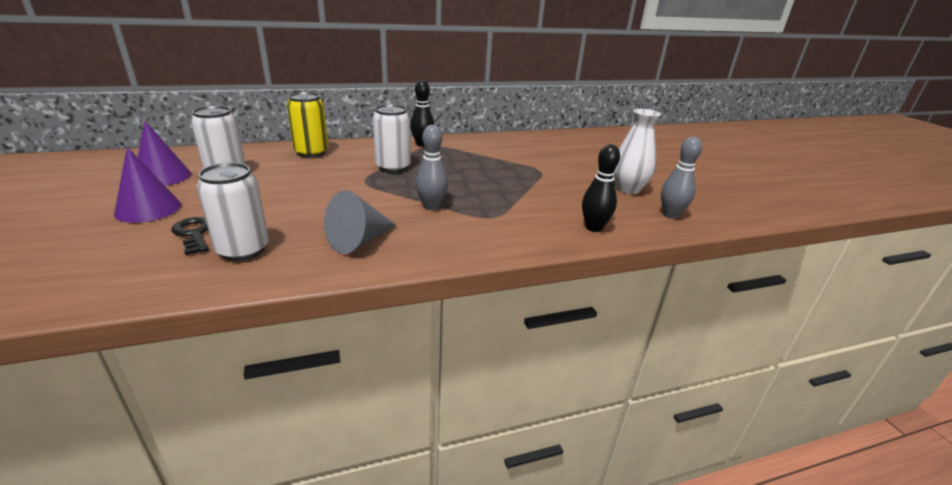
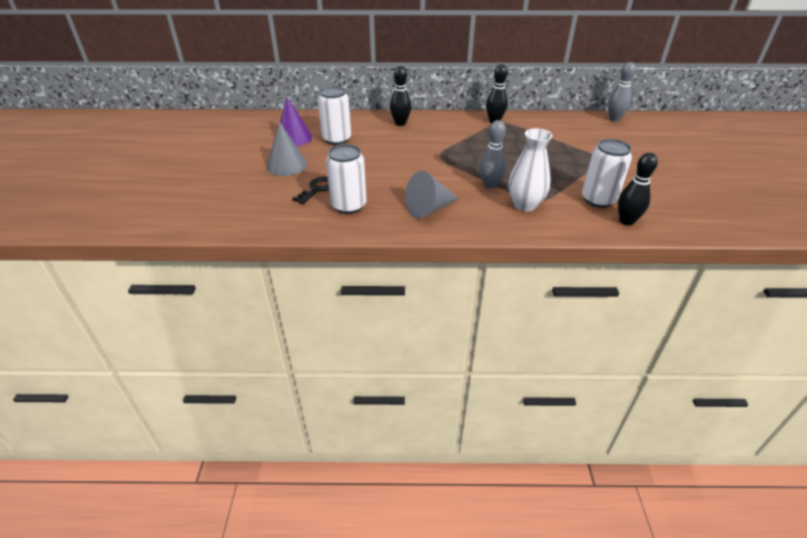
camera: 20 degrees right, 10 degrees up
(148, 209) = (287, 165): purple cone -> grey cone
(193, 234) = (317, 189): black key -> black key turned 45 degrees clockwise
(311, 152) = (400, 123): yellow can -> black bowling pin
(393, 167) = (465, 143): white can -> white can (598, 200)
(628, 189) = (678, 186): white vase -> white vase (525, 205)
(670, 215) = (709, 217): grey bowling pin -> grey bowling pin (614, 119)

